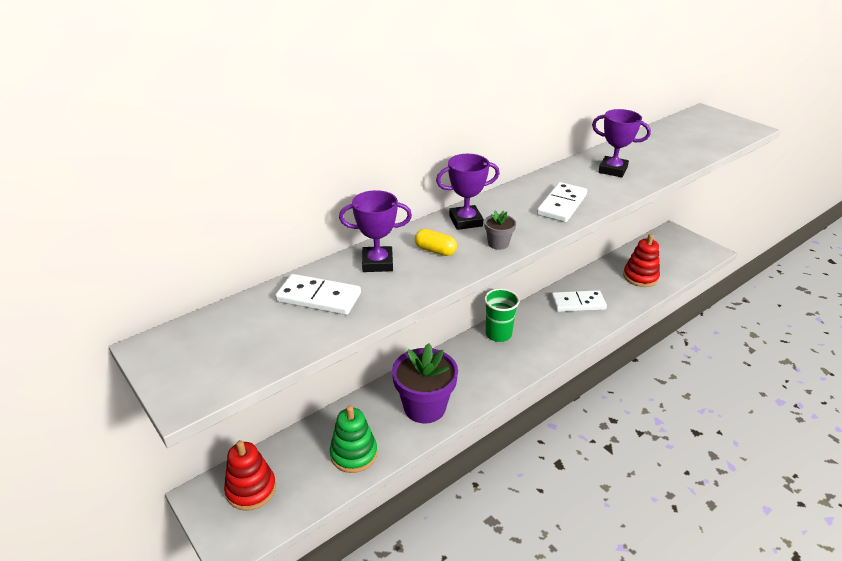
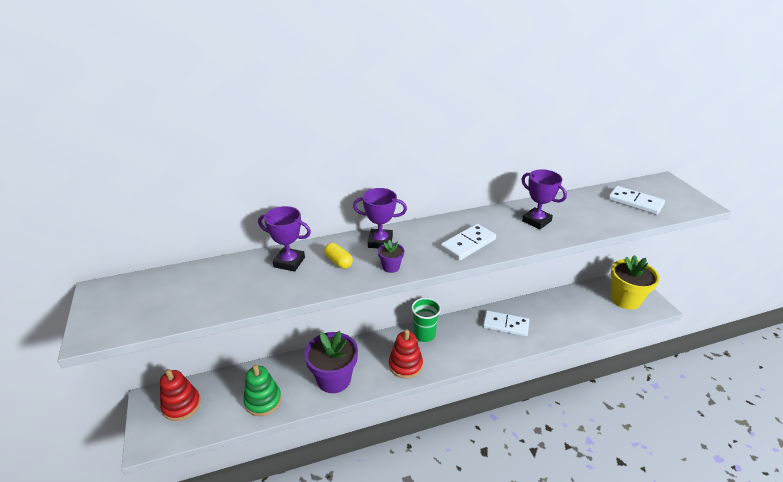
camera: 20 degrees right, 0 degrees up
(319, 297) = (229, 280): white domino -> white domino (635, 202)
(498, 243) = (391, 267): grey flower pot -> purple flower pot
(640, 277) = (575, 315): red stacking toy -> red stacking toy (405, 365)
(679, 251) = (625, 299): none -> yellow flower pot

